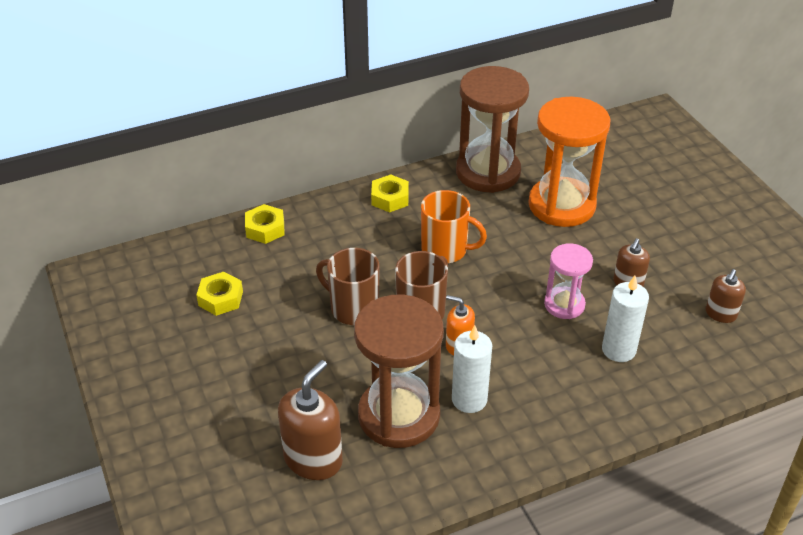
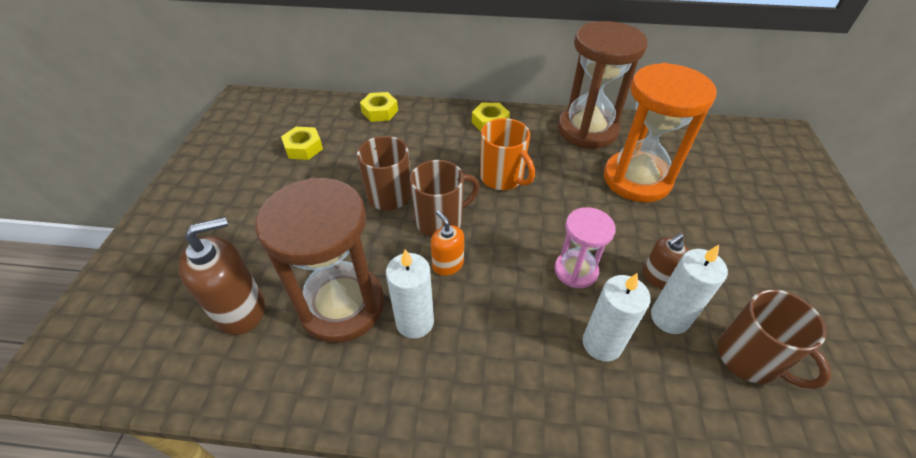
camera: 30 degrees right, 5 degrees up
(653, 310) = (669, 318): none -> white candle
(720, 314) = (749, 358): brown soap dispenser -> brown mug

